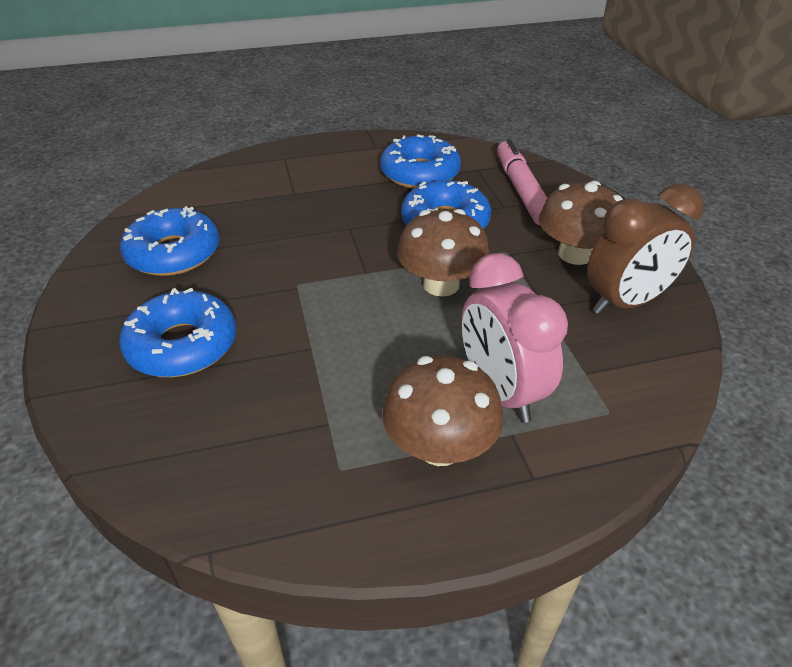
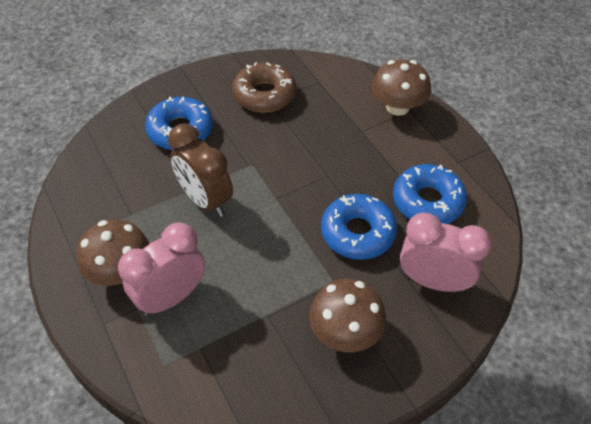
camera: 75 degrees right, 10 degrees up
(174, 253) = (264, 95): blue donut -> brown donut
(441, 284) = (275, 244): brown mushroom -> brown mushroom (397, 107)
(521, 190) = (433, 281): pink marker -> pink clock
(625, 302) = (288, 373): brown clock -> brown clock (205, 200)

